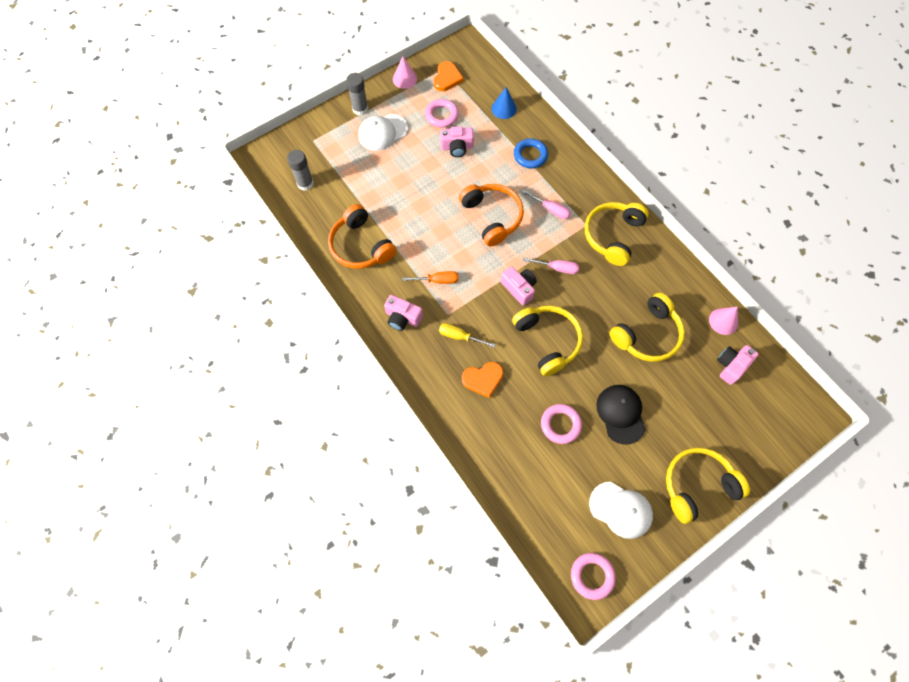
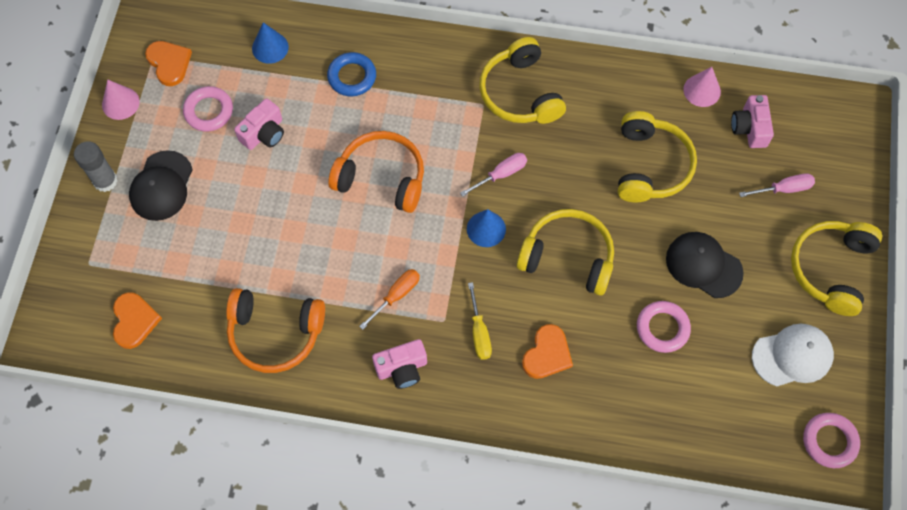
camera: 45 degrees left, 0 degrees up
(305, 183) = (134, 321): grey glue stick -> orange heart
(382, 132) = (161, 186): white cap -> black cap
(459, 336) = (479, 333): yellow screwdriver -> yellow screwdriver turned 75 degrees counterclockwise
(519, 288) = (486, 229): pink camera -> blue cone
(551, 210) = (433, 118): pink screwdriver -> pink screwdriver (784, 189)

